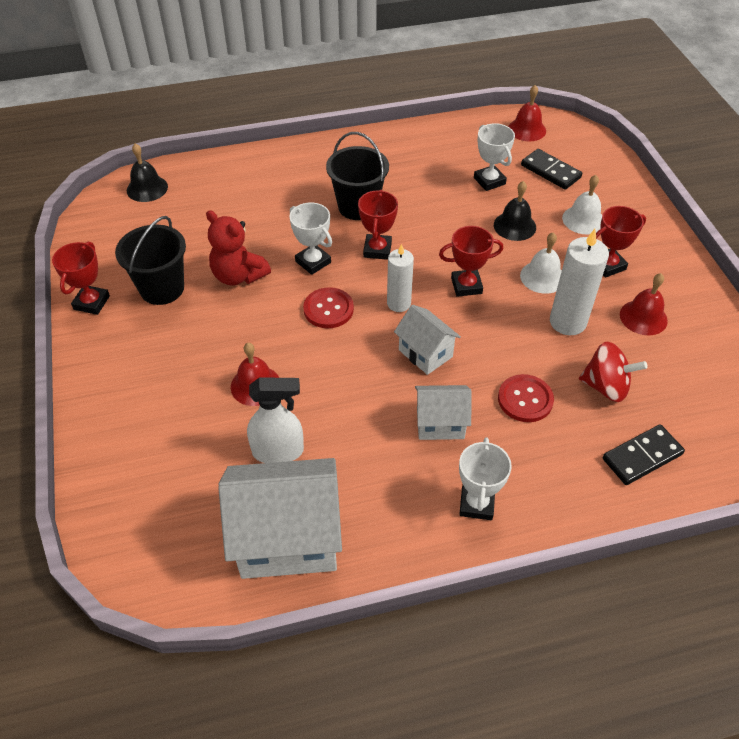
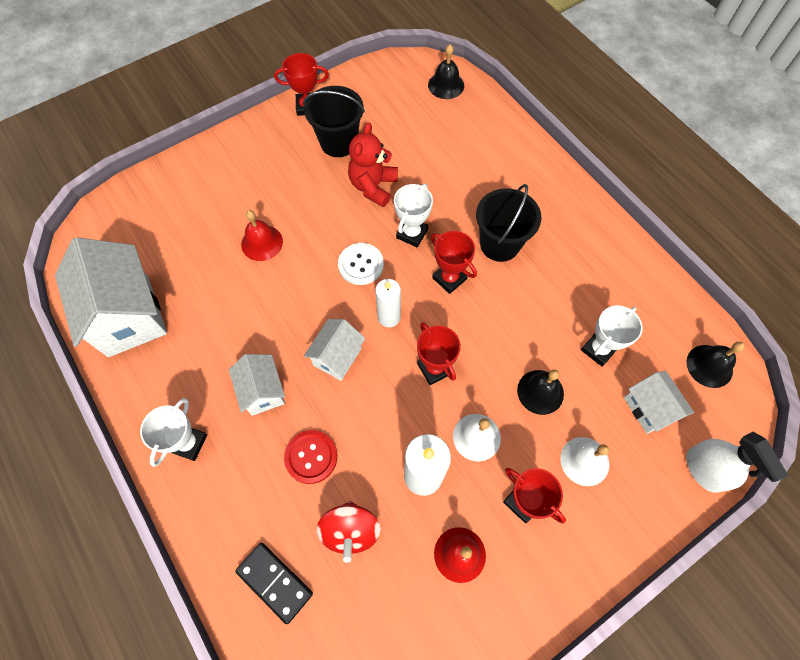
camera: 70 degrees right, 15 degrees up
(278, 451) = (203, 282): white spray bottle -> white spray bottle (704, 470)
(328, 309) = (361, 265): red button -> white button
(377, 250) = (449, 278): red trophy -> red trophy turned 60 degrees clockwise
(476, 504) = (188, 443): white trophy -> white trophy turned 60 degrees counterclockwise
(527, 129) = (709, 366): red bell -> black bell
(550, 171) = (648, 408): black domino -> white house

